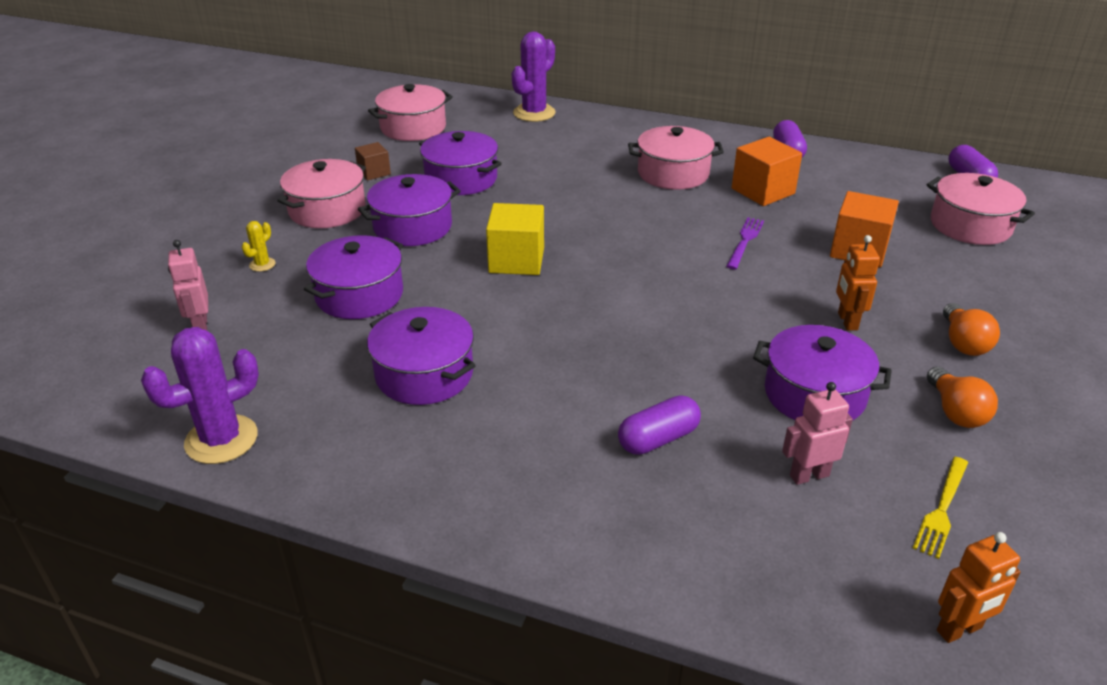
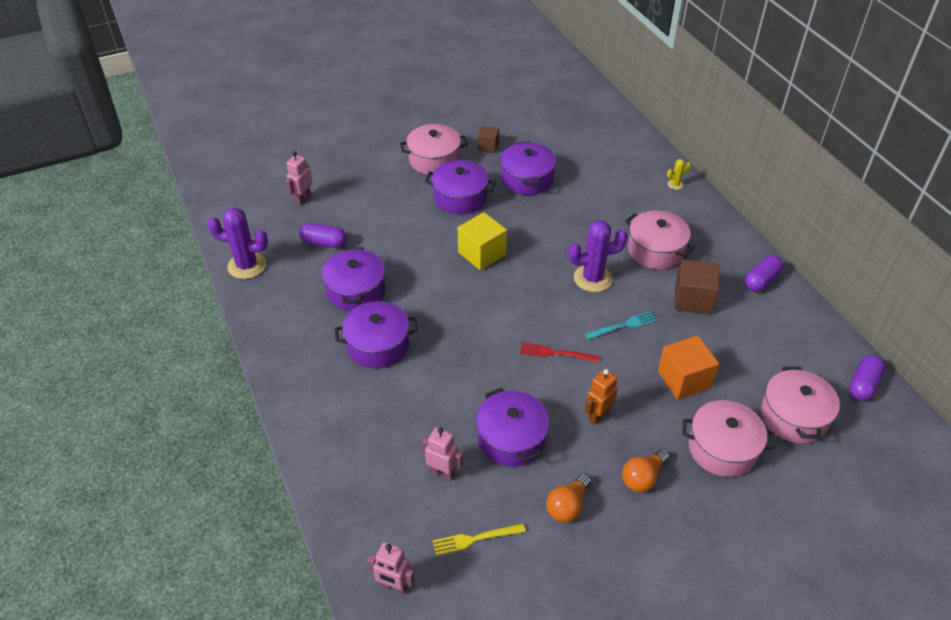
camera: 45 degrees right, 10 degrees up
(262, 264) = (366, 178): yellow cactus -> yellow cactus (675, 184)
(359, 295) = (384, 225): purple pot -> purple pot (378, 345)
(413, 128) = (551, 123): pink pot -> pink pot (722, 448)
(534, 113) = (638, 151): purple cactus -> purple cactus (592, 278)
(658, 439) = (405, 400): purple capsule -> purple capsule (324, 243)
(727, 297) = (555, 353): none -> red fork
(745, 241) = (623, 326): purple fork -> turquoise fork
(763, 191) = (693, 299): orange cube -> brown cube
(959, 630) = (394, 586): orange robot -> pink robot

